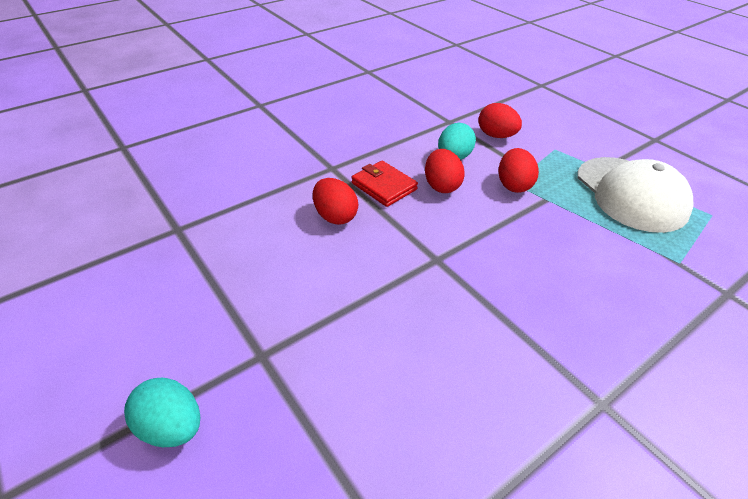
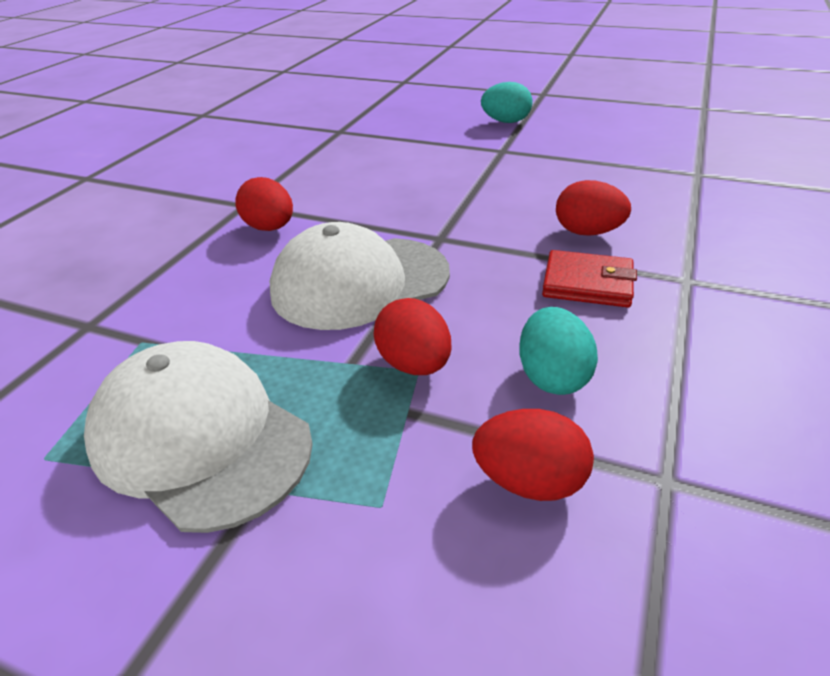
camera: 150 degrees right, 5 degrees down
(441, 186) = (517, 316): red egg -> red egg (269, 228)
(519, 245) = (360, 282): none -> white cap

